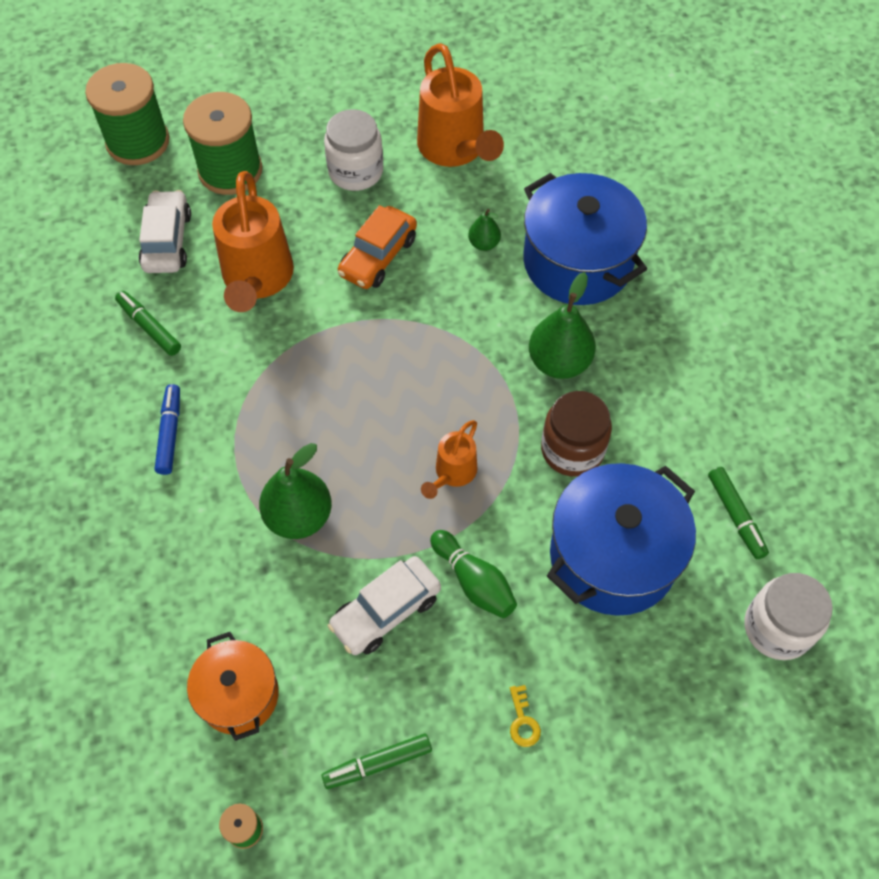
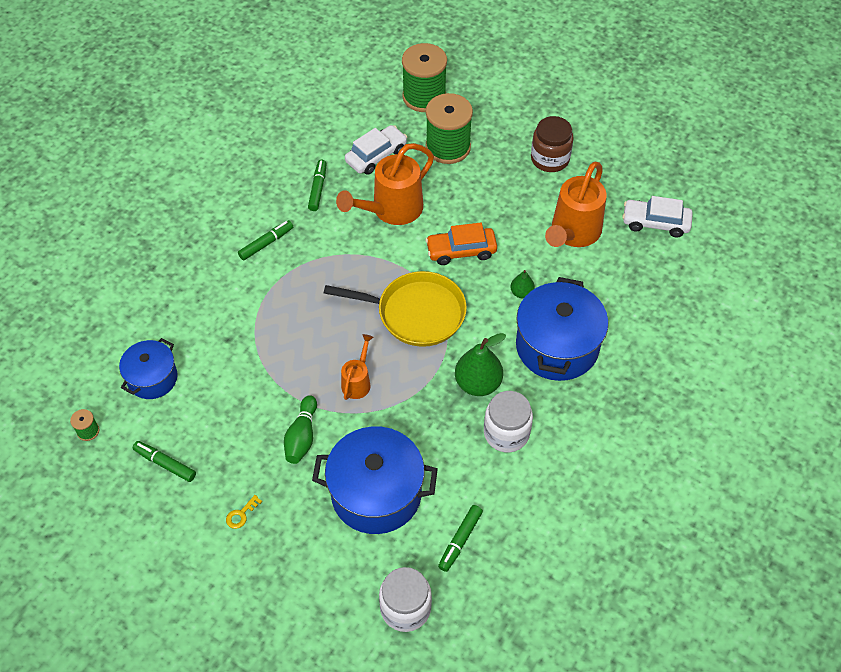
camera: 50 degrees right, 5 degrees down
(170, 433) = (266, 243): blue marker -> green marker
(239, 695) = (152, 378): orange pot -> blue pot
(299, 516) = (269, 332): green pear -> none
(356, 171) = (507, 200): white jar -> white jar (506, 433)
(386, 611) = (250, 408): white car -> white car (655, 223)
(417, 354) = (416, 313): none -> yellow pan
(452, 473) = (357, 382): orange watering can -> orange watering can turned 120 degrees clockwise
(572, 450) = (426, 428): brown jar -> brown jar (550, 159)

